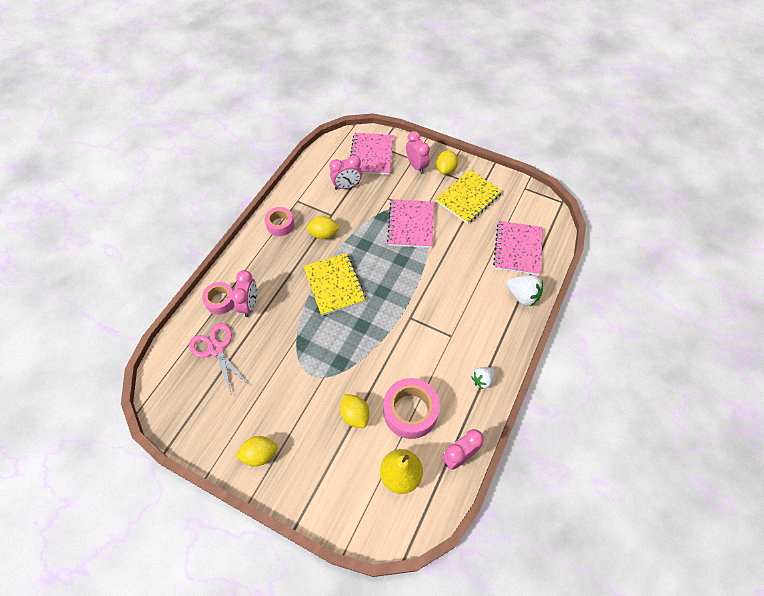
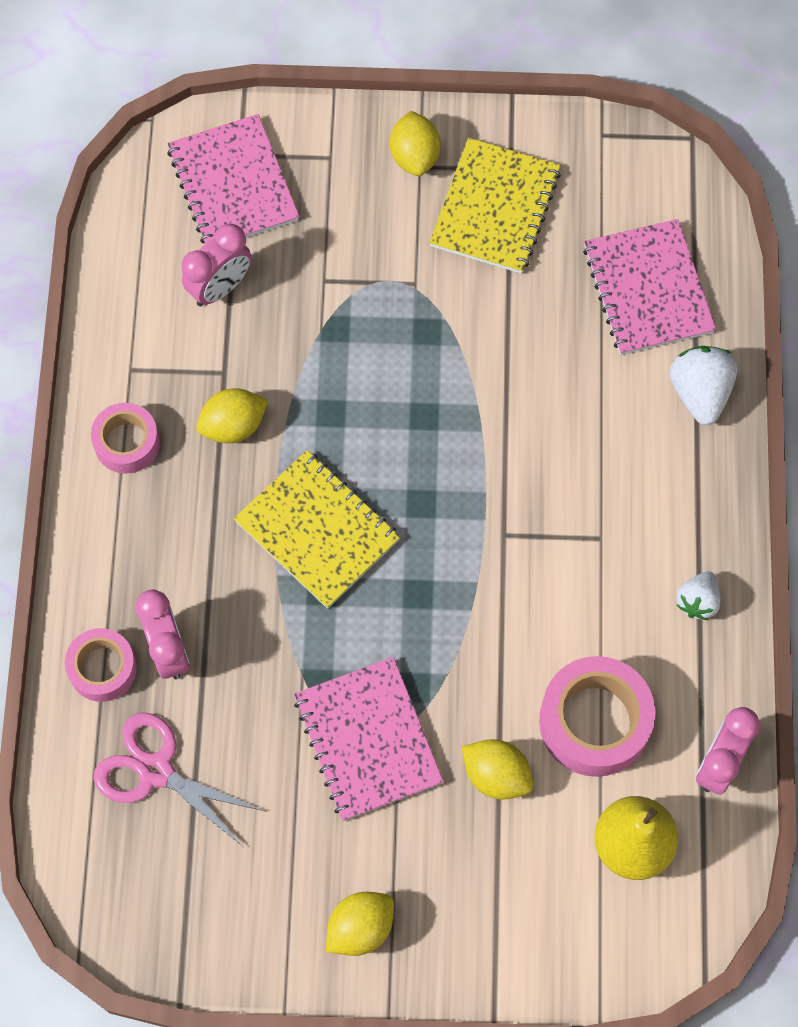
camera: 25 degrees left, 10 degrees up
(411, 224) = (405, 324): pink notebook -> pink notebook (368, 740)
(416, 166) = (347, 173): pink clock -> none
(522, 296) = (699, 393): white strawberry -> white strawberry turned 105 degrees counterclockwise

